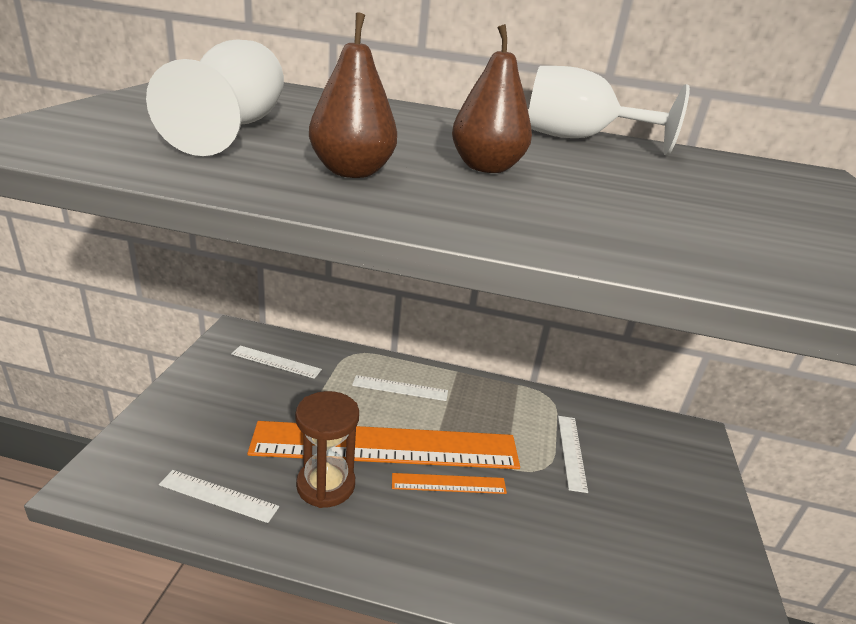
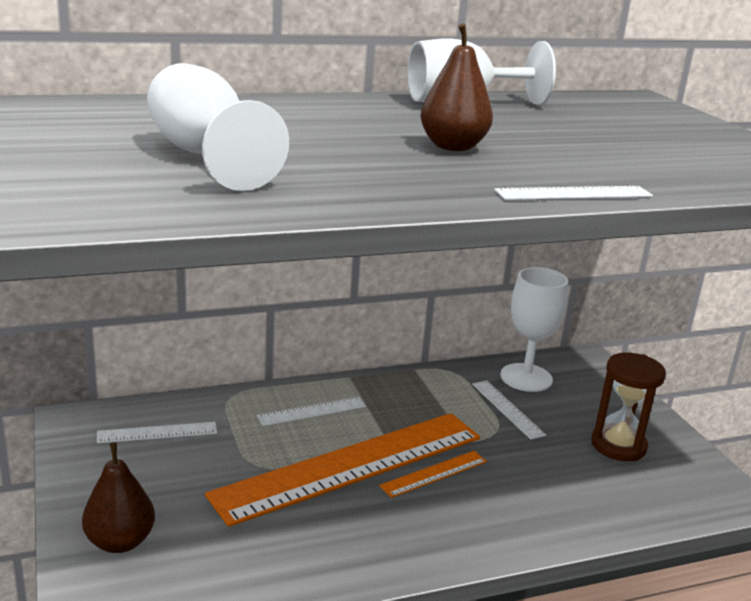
camera: 30 degrees left, 5 degrees down
(218, 496) = (239, 571): white ruler -> white ruler (573, 193)
(326, 485) = (330, 519): brown hourglass -> brown hourglass (618, 445)
(352, 172) = (380, 175): brown pear -> brown pear (120, 542)
(616, 429) = (526, 378): none -> white goblet

